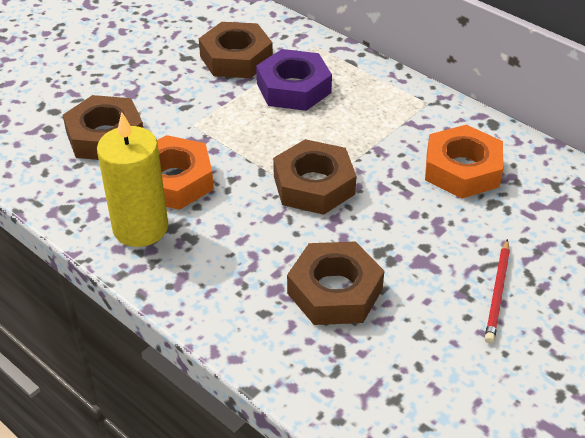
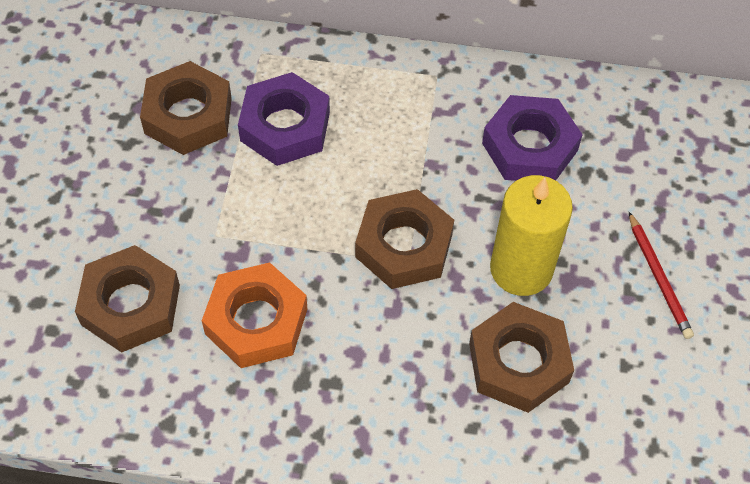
camera: 35 degrees left, 15 degrees up
(140, 228) = (271, 401): yellow candle -> yellow candle (521, 269)
(462, 169) = (529, 147): orange nut -> purple nut

